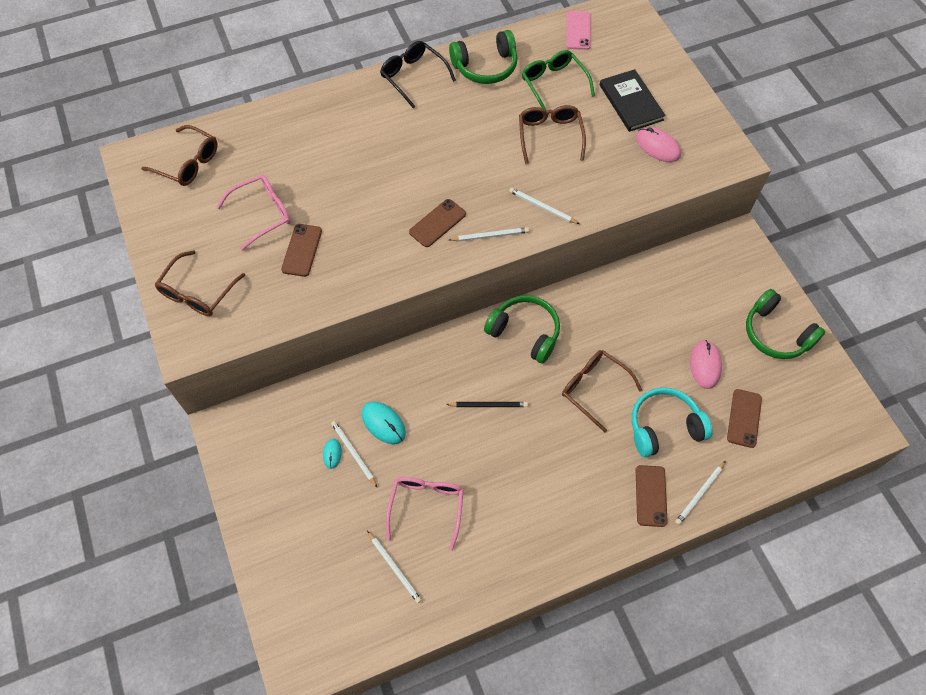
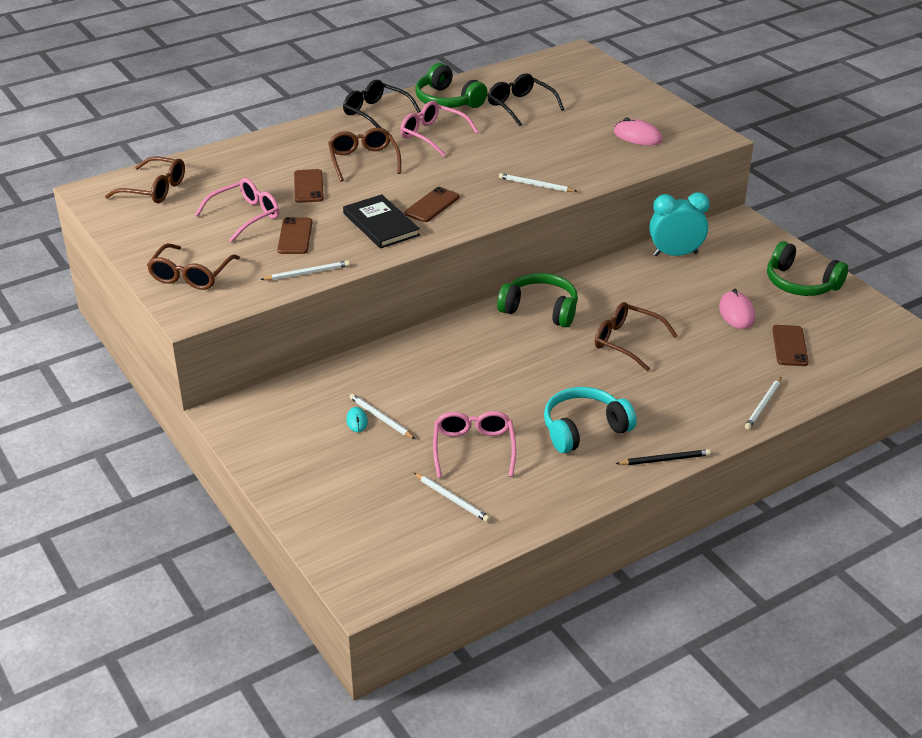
camera: 10 degrees left, 25 degrees down
(383, 423) = (407, 392): turquoise mouse -> none
(460, 118) = (432, 135): none -> pink glasses
(485, 67) = (447, 100): green headphones -> green headphones turned 75 degrees clockwise
(488, 405) = (518, 366): black pencil -> black pencil (665, 459)
(490, 236) = (489, 208): white pencil -> white pencil (307, 273)
(550, 136) = (528, 139): brown glasses -> brown glasses (363, 160)
(553, 84) = (520, 106): green glasses -> black glasses
(578, 30) = (533, 70): pink phone -> none
(631, 102) = (601, 111): black book -> black book (381, 224)
(651, 495) = (712, 412): brown phone -> brown phone (308, 186)
(664, 427) = (709, 361): turquoise headphones -> turquoise headphones (584, 429)
(667, 275) = (675, 254): none -> turquoise clock

